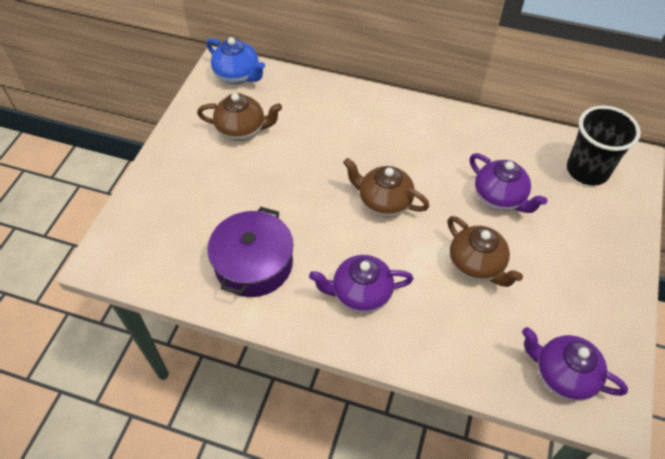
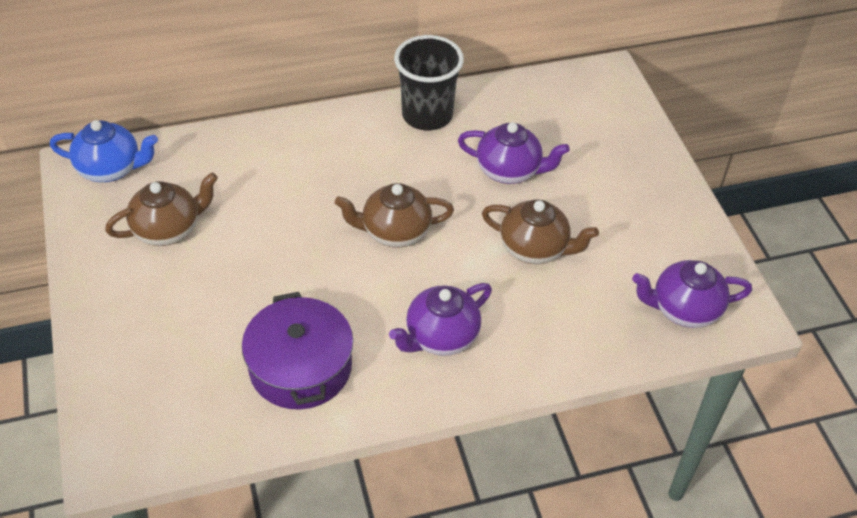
camera: 35 degrees left, 5 degrees down
(587, 170) = (573, 104): black cup -> black cup (427, 115)

